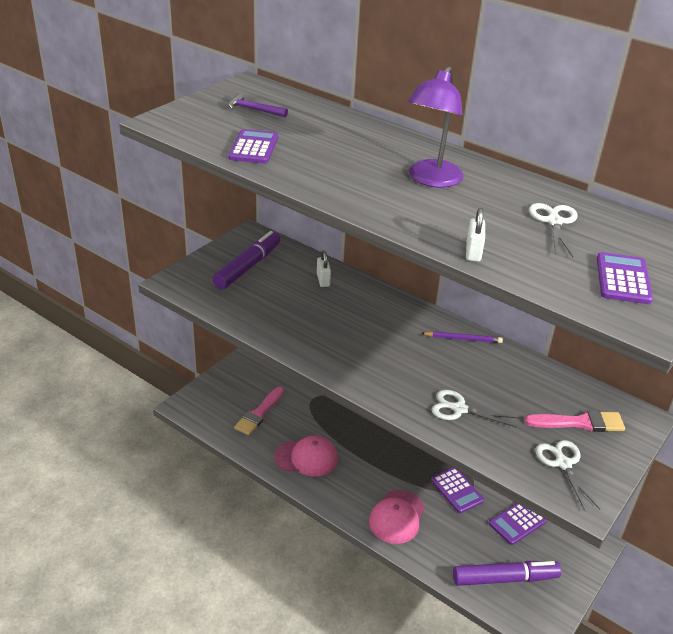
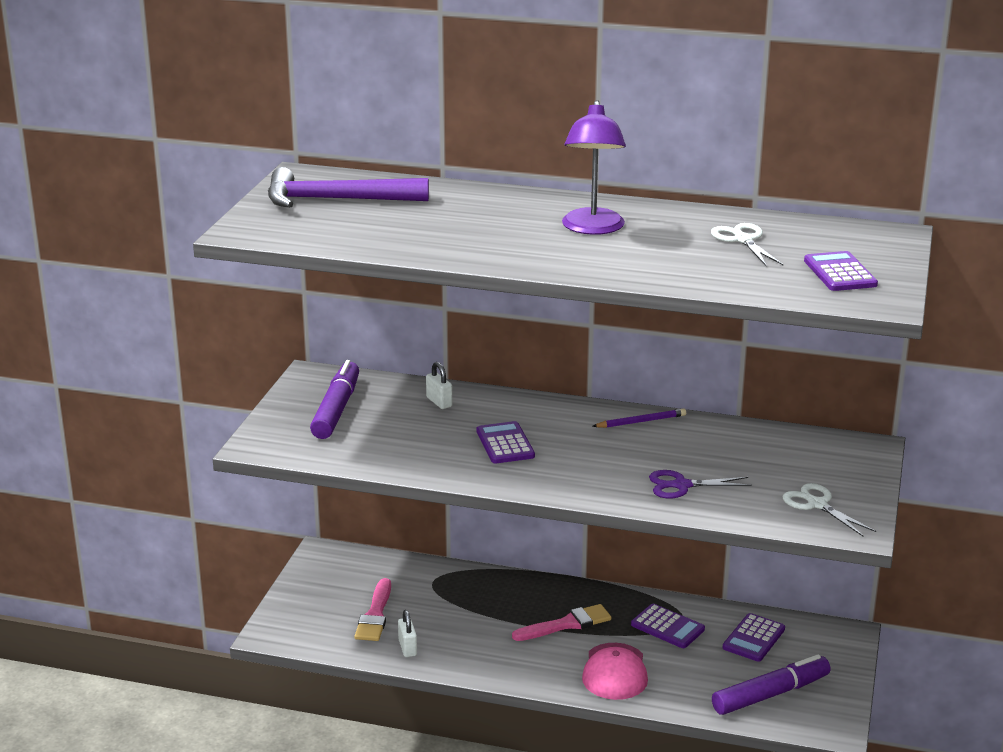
camera: 20 degrees left, 10 degrees down
(254, 110) = (336, 200): purple hammer -> purple hammer, size x2.10
(254, 147) = (376, 236): purple calculator -> purple calculator (505, 444)
(306, 458) = (467, 644): pink cap -> none
(459, 409) = (681, 485): white scissors -> purple scissors
(473, 252) = (687, 281): white padlock -> white padlock (407, 648)
(579, 423) = (812, 466): pink brush -> pink brush (566, 624)

